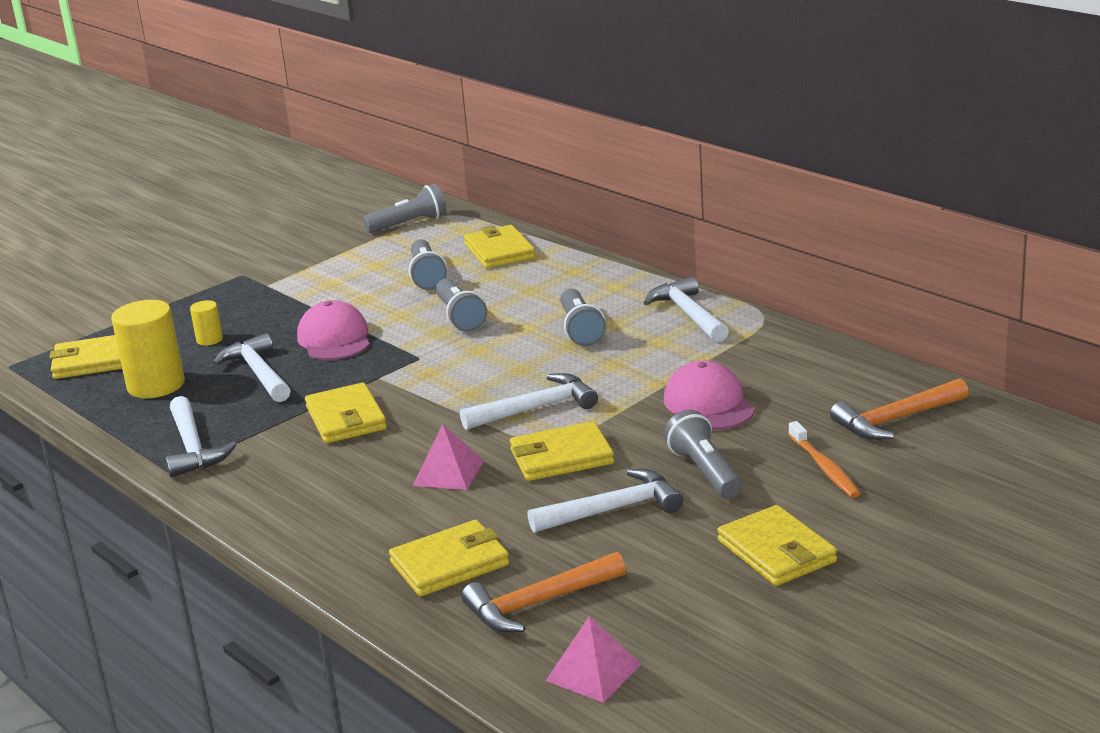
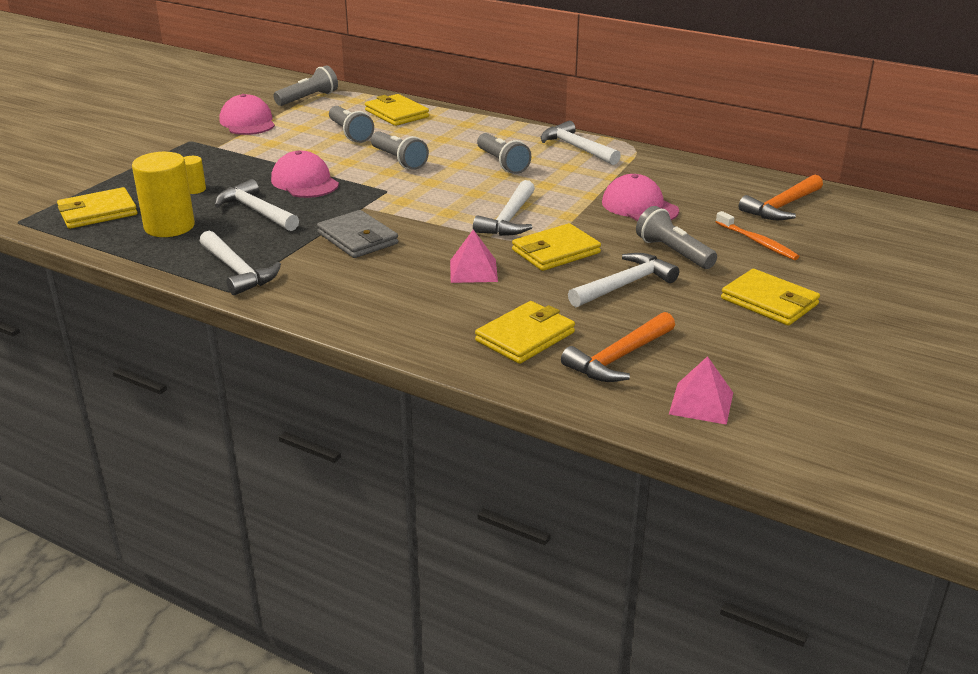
camera: 20 degrees left, 5 degrees up
(320, 253) = (248, 122): none -> pink cap
(346, 418) = (357, 238): yellow wallet -> grey wallet
(536, 408) = (509, 219): white hammer -> white hammer turned 150 degrees clockwise

